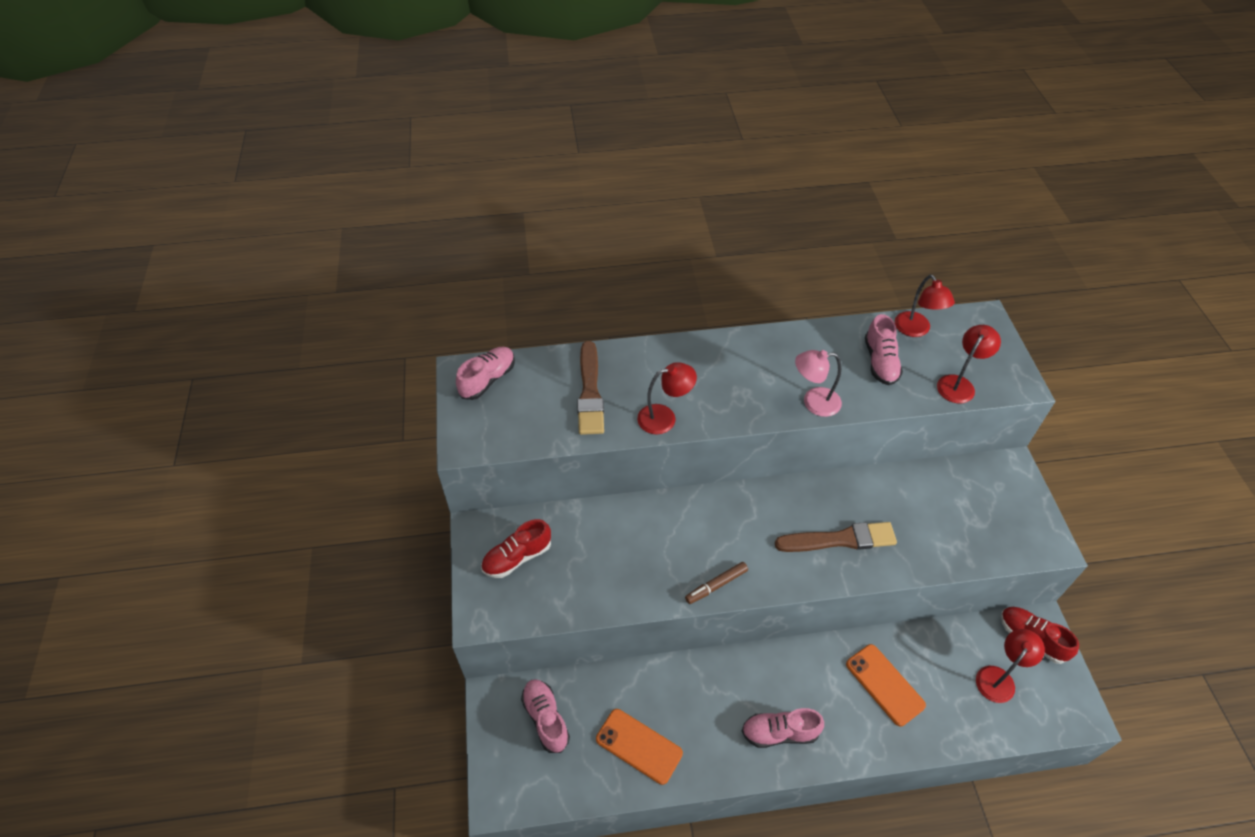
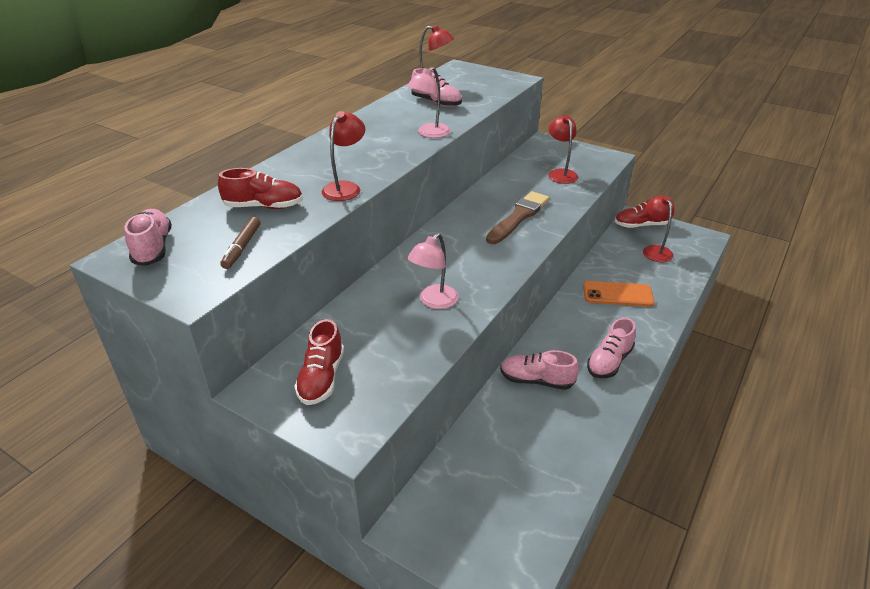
camera: 50 degrees left, 15 degrees down
(546, 718) = (466, 498): pink shoe -> pink shoe (536, 380)
(590, 392) = (264, 206): brown brush -> red shoe
(639, 746) = (550, 448): orange phone -> none
(658, 563) = (433, 302): none -> pink lamp
(716, 585) = (488, 285): brown marker -> brown marker (242, 247)
(959, 384) = (491, 91): red lamp -> red lamp (560, 173)

